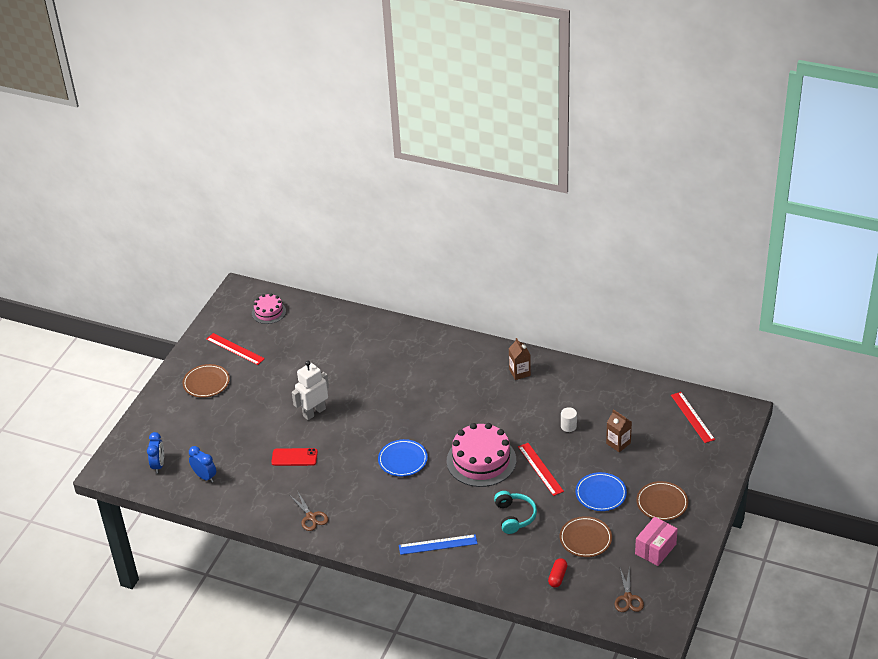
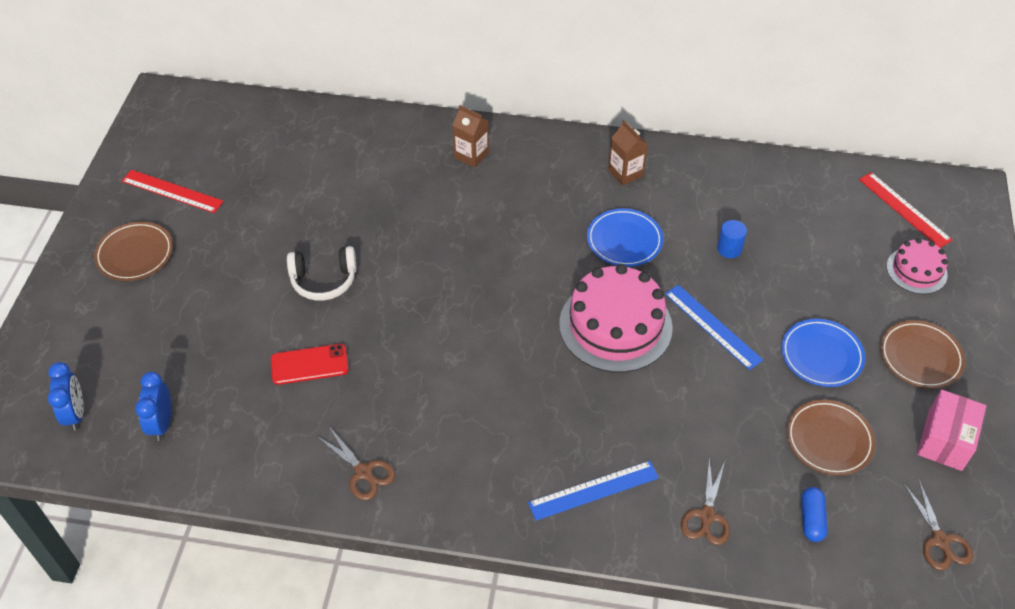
camera: 15 degrees left, 10 degrees up
(205, 477) = (162, 423): blue clock -> blue clock turned 120 degrees counterclockwise
(269, 312) = (214, 126): pink cake -> pink cake (916, 270)
(314, 412) = (324, 280): white robot -> white headphones
(403, 460) = (490, 343): blue plate -> blue plate (624, 240)
(498, 566) = (707, 516): none -> brown scissors
(514, 516) = (702, 417): turquoise headphones -> none
(540, 469) = (712, 326): red ruler -> blue ruler
(557, 577) = (811, 519): red capsule -> blue capsule
(568, 426) = (729, 249): white cylinder -> blue cylinder
(618, 443) = (814, 266): brown carton -> brown carton (471, 155)

